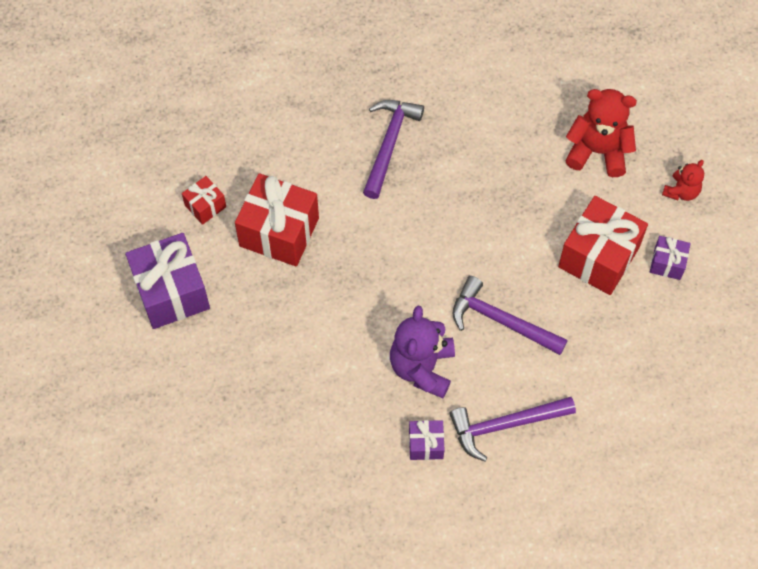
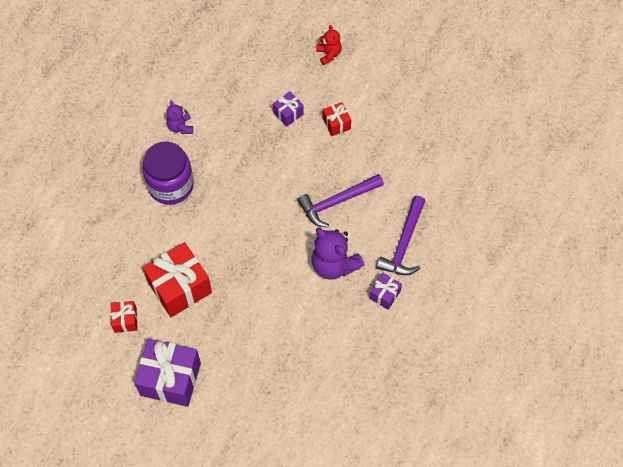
camera: 55 degrees left, 0 degrees up
(389, 144) = (171, 185): purple hammer -> purple jar
(465, 107) = (180, 127): none -> purple teddy bear
(598, 151) = (269, 78): red teddy bear -> none
(598, 257) = (336, 124): red gift -> red gift, size x0.50
(667, 263) = (367, 92): purple gift -> purple gift (288, 113)

